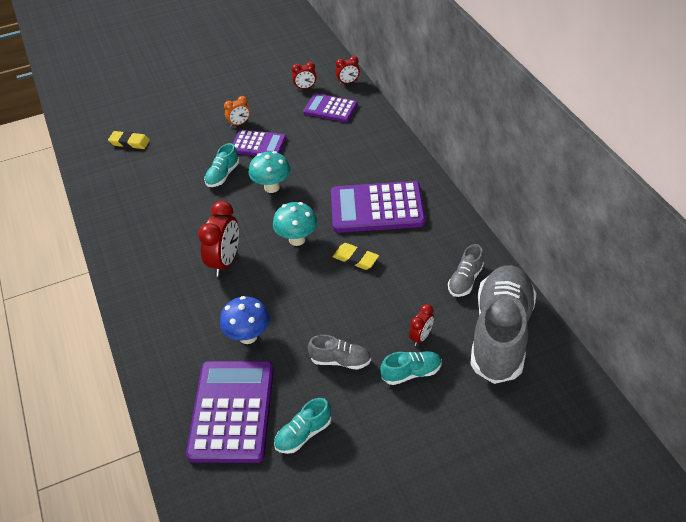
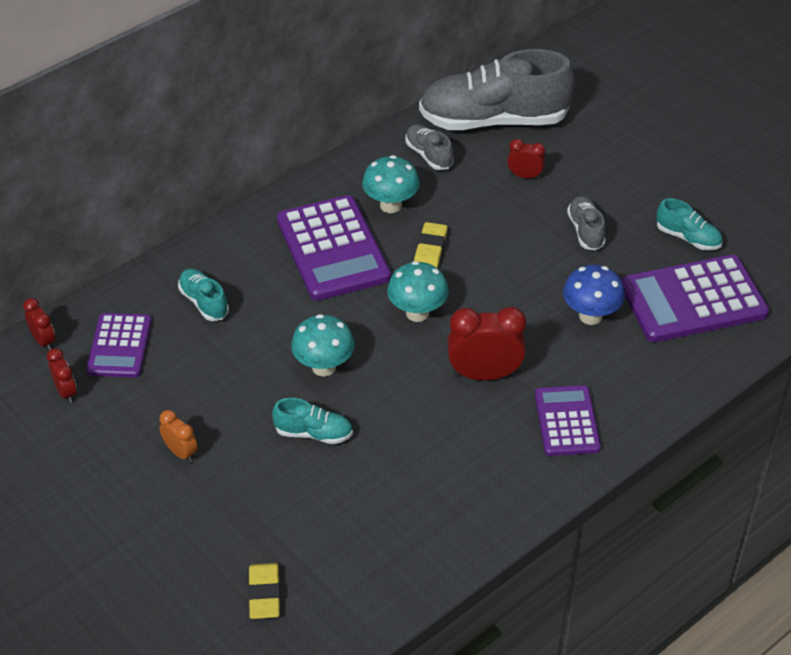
camera: 110 degrees left, 0 degrees up
(258, 144) = (229, 411): purple calculator -> purple calculator (566, 421)
(411, 373) = (574, 175): turquoise shoe -> turquoise shoe (204, 302)
(412, 246) = (390, 205): none -> turquoise mushroom
(465, 280) = (428, 155): grey shoe -> grey shoe turned 135 degrees counterclockwise

